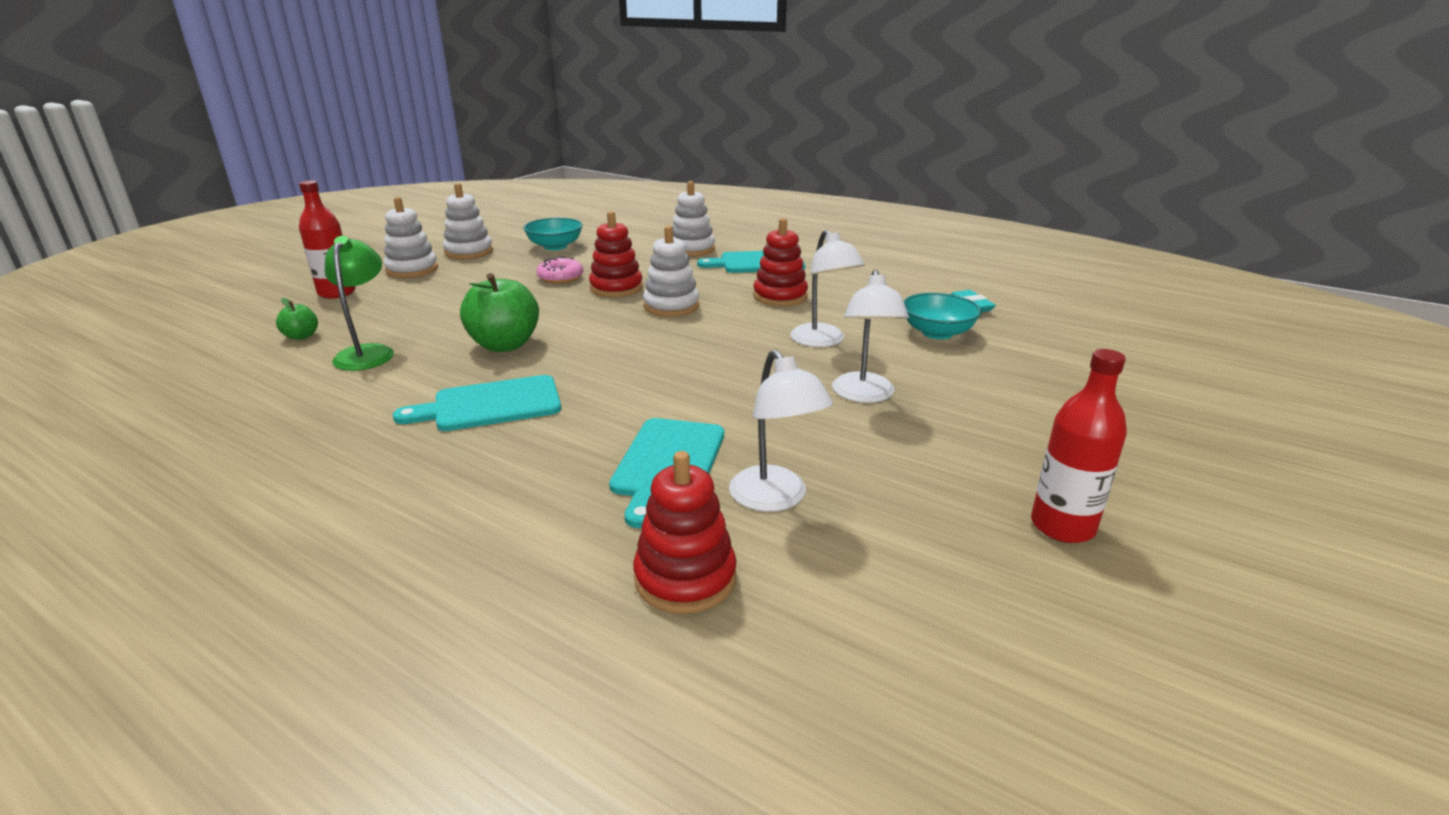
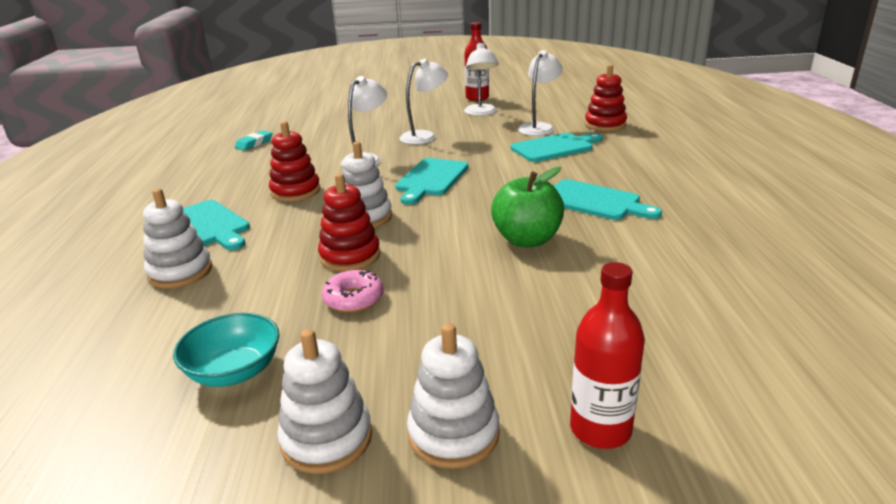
camera: 125 degrees left, 0 degrees up
(301, 336) = (689, 345): green apple -> none
(368, 353) = (637, 284): green lamp -> none
(705, 352) = (431, 179): none -> turquoise cutting board
(935, 483) = (481, 113): none -> white lamp
(937, 333) = (315, 141): turquoise bowl -> none

